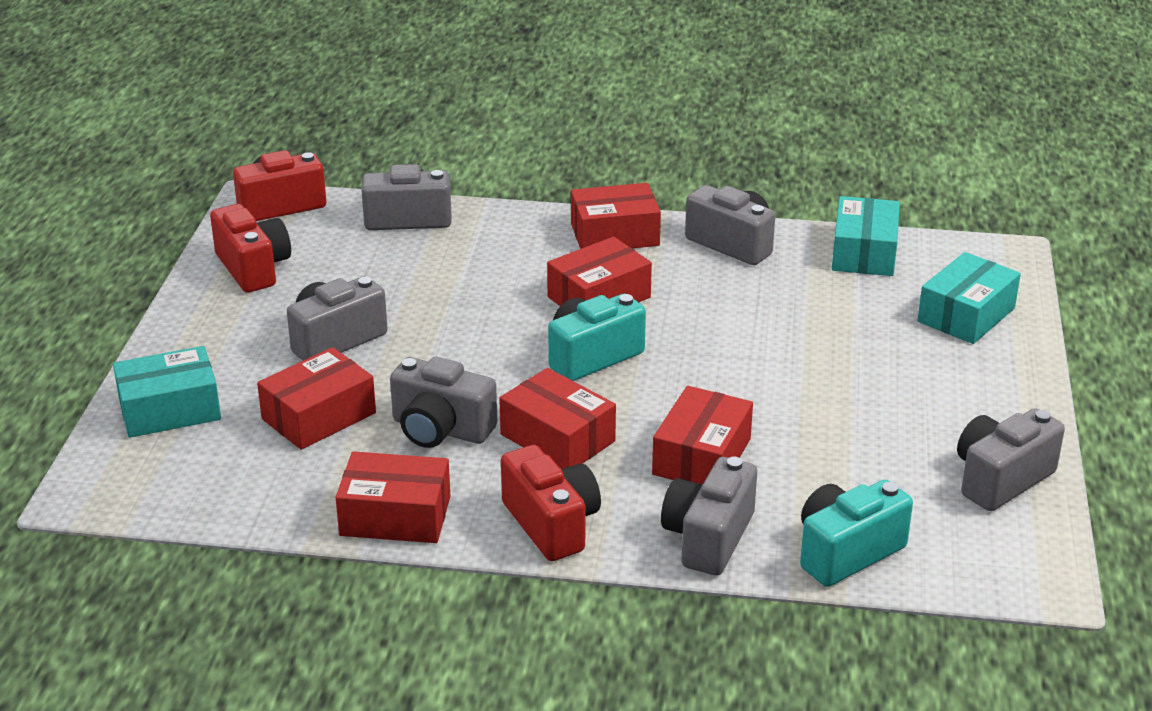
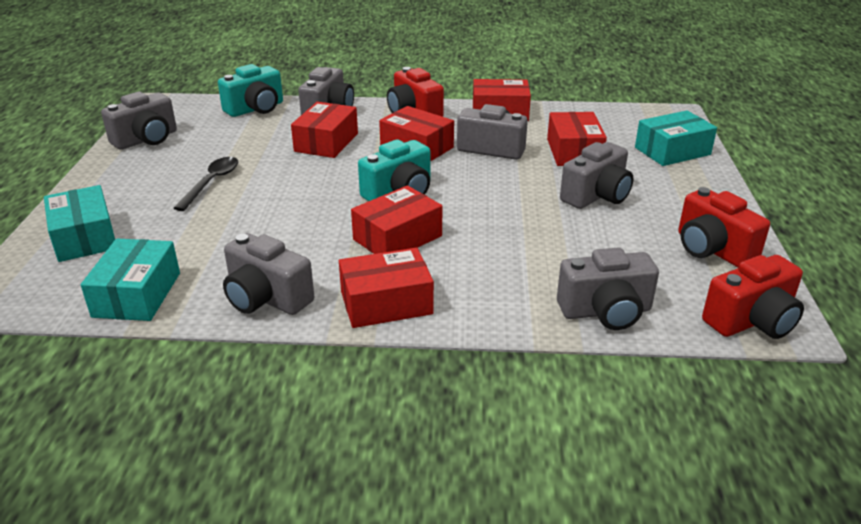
camera: 175 degrees right, 0 degrees up
(319, 416) = (574, 152): red box -> red box turned 45 degrees counterclockwise
(851, 386) = (212, 183): none -> black spoon
(966, 315) = (84, 237): turquoise box -> turquoise box turned 60 degrees counterclockwise

